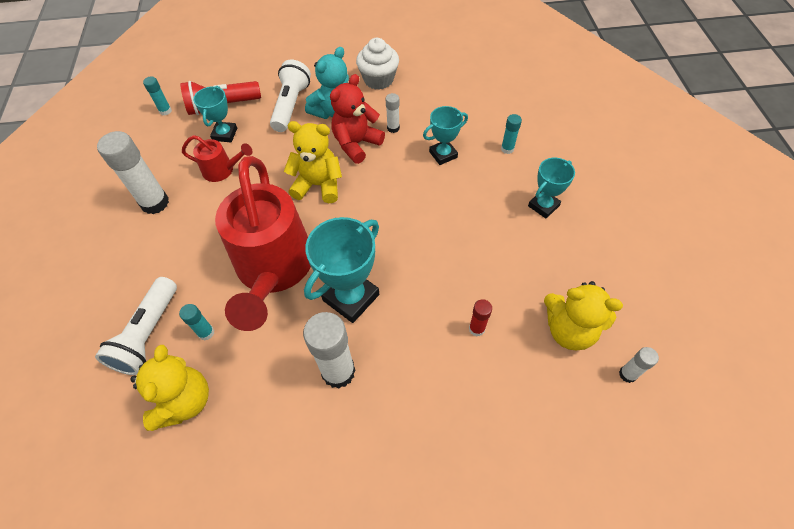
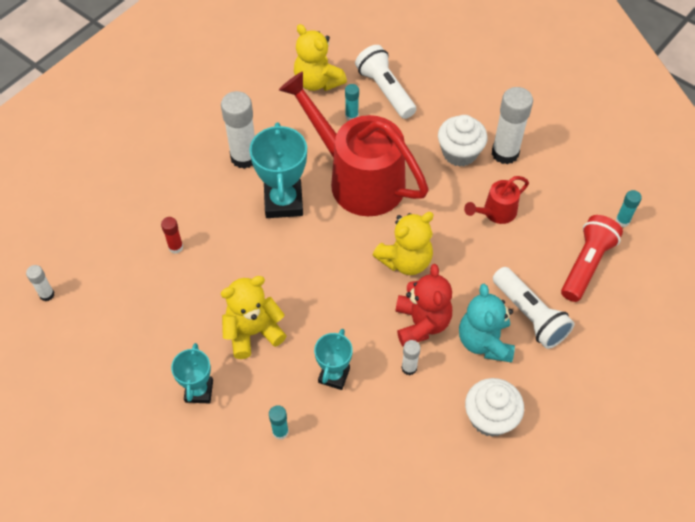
camera: 135 degrees right, 0 degrees up
(180, 228) = (459, 153): none -> white cupcake
(225, 134) = (541, 241): turquoise trophy -> none
(569, 330) = (107, 295): yellow teddy bear -> yellow teddy bear (253, 332)

